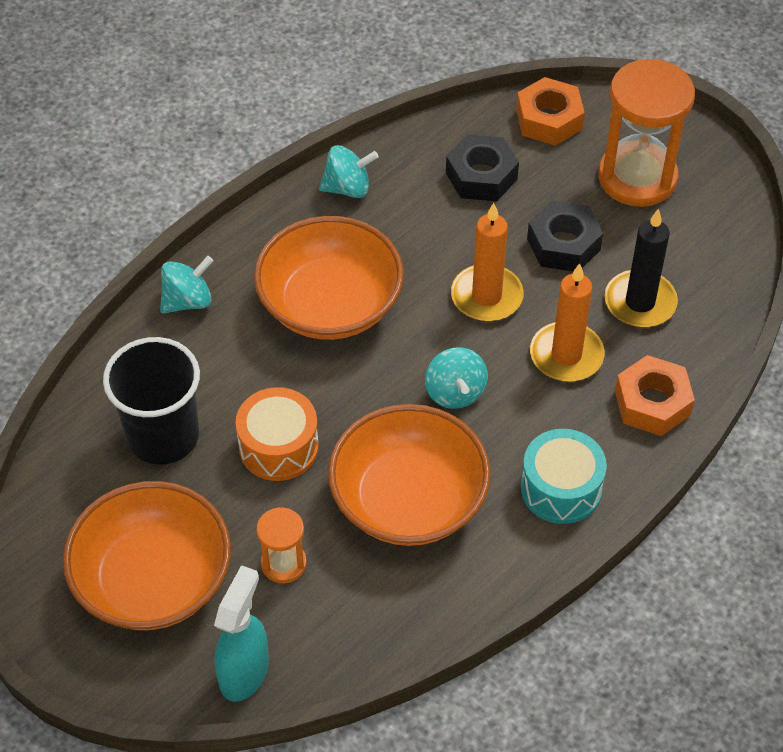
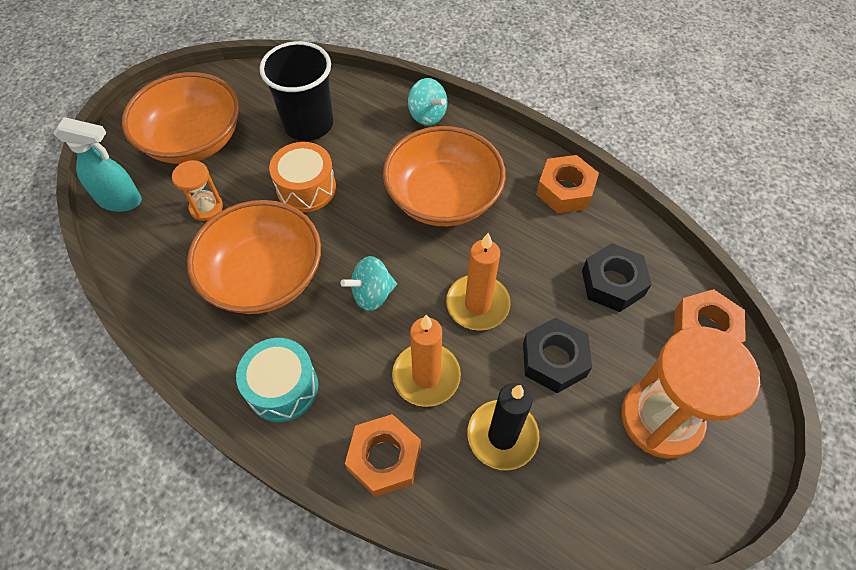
camera: 80 degrees right, 5 degrees up
(348, 188) = (565, 190): turquoise spinning top -> orange nut

